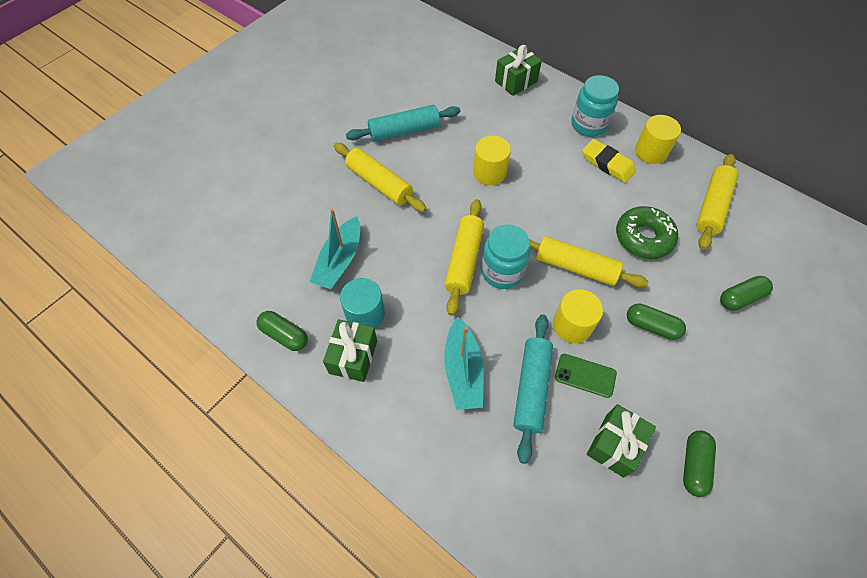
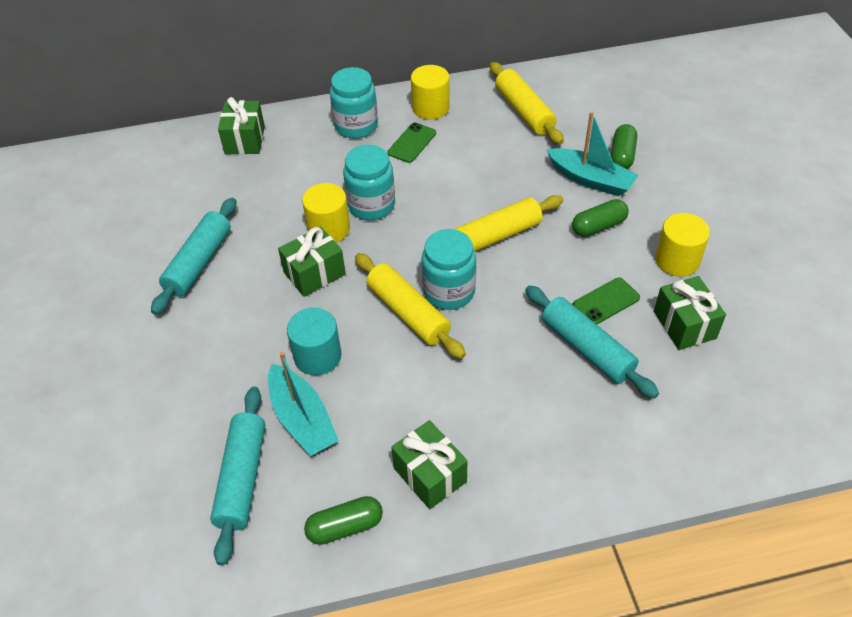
camera: 50 degrees left, 10 degrees down
(279, 260) = (242, 478): none -> turquoise rolling pin
(365, 314) = (389, 434): turquoise cylinder -> turquoise cylinder (317, 356)
(379, 183) = (242, 325): yellow rolling pin -> none
(448, 190) = (314, 273): none -> green gift
(463, 371) = (525, 389): turquoise boat -> turquoise boat (591, 179)
(531, 180) = (371, 205): none -> turquoise jar
(572, 325) = (550, 278): yellow cylinder -> yellow cylinder (677, 260)
(607, 164) = (412, 143): yellow eraser -> green phone
(643, 237) = (511, 172): green donut -> none
(694, 465) = (739, 285): green capsule -> none

